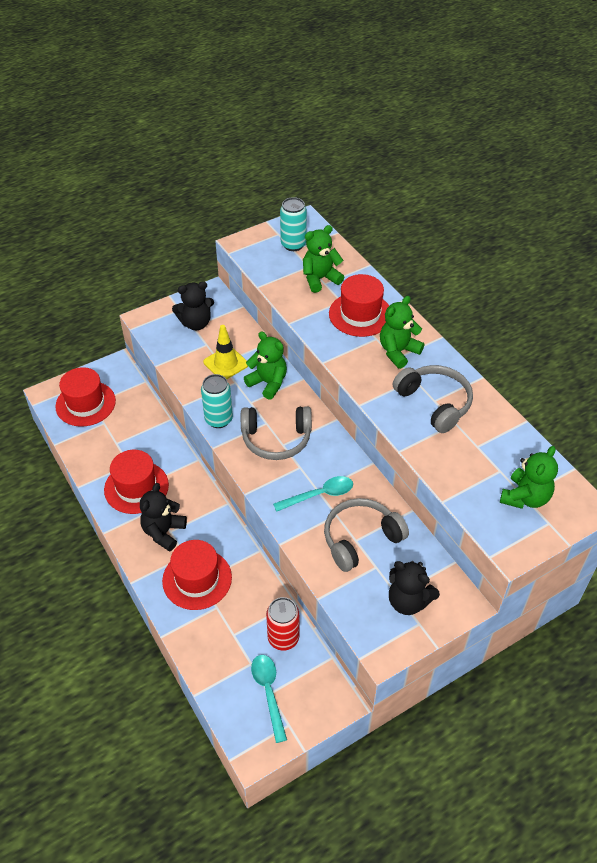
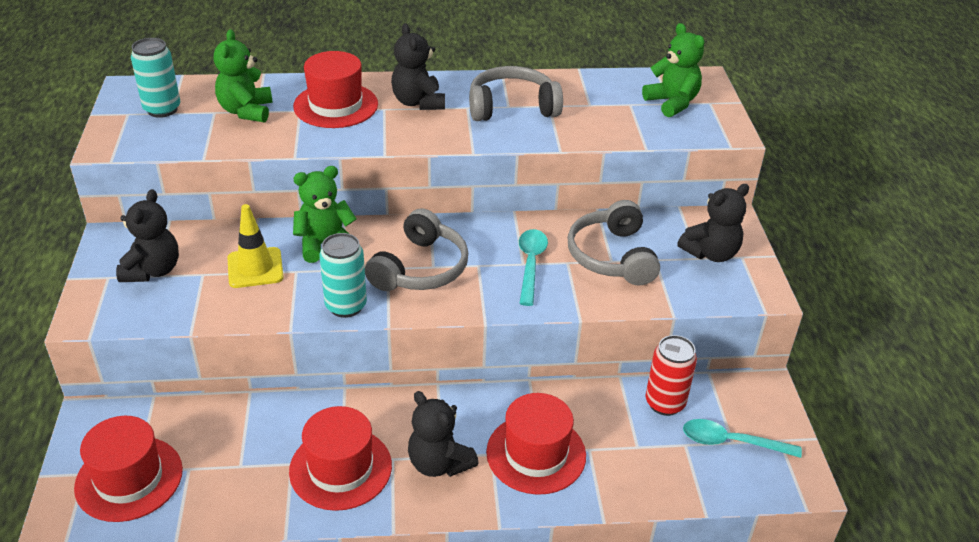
camera: 65 degrees left, 10 degrees down
(398, 352) = (418, 102): green teddy bear -> black teddy bear

